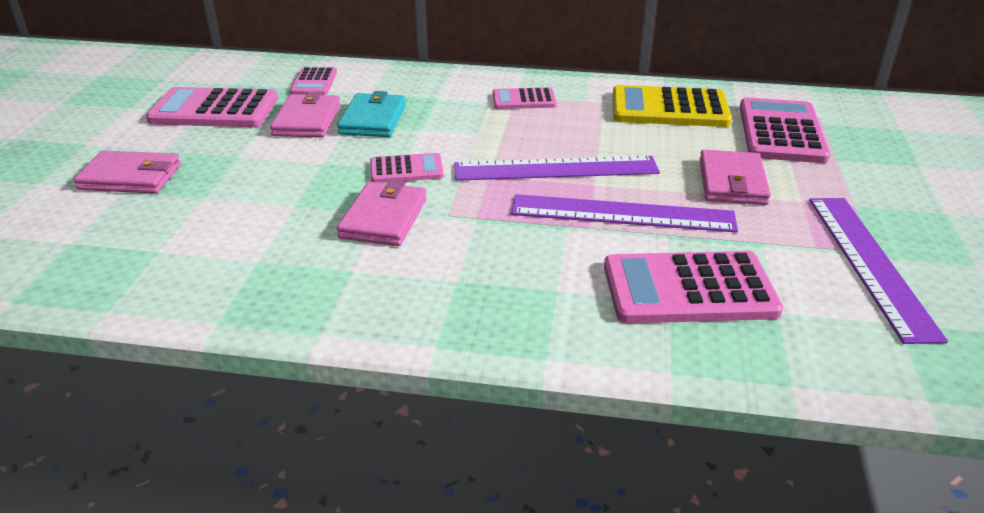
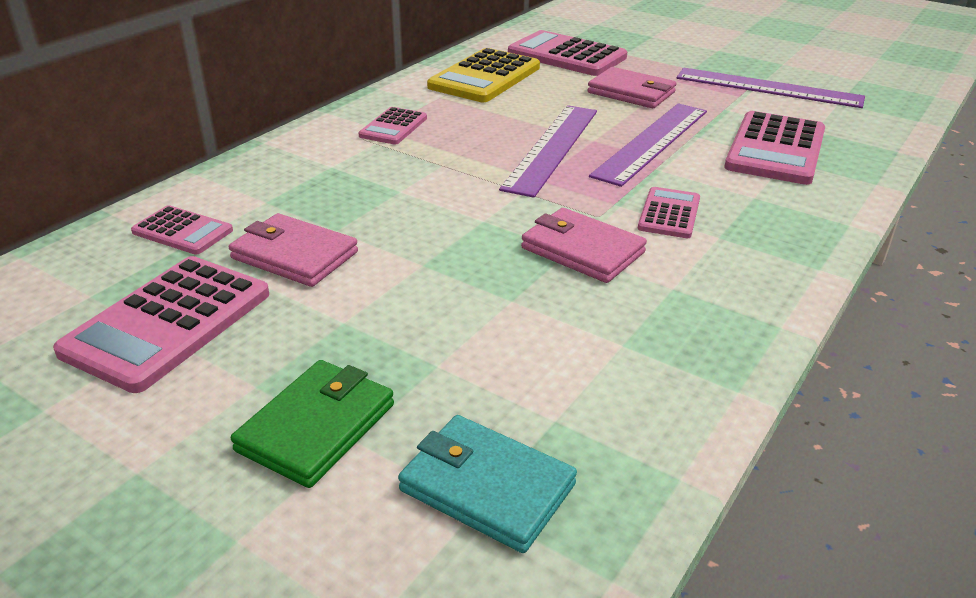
camera: 65 degrees left, 0 degrees up
(131, 177) = (316, 427): pink wallet -> green wallet
(373, 119) = (344, 213): turquoise wallet -> turquoise wallet (487, 487)
(406, 169) = (487, 218): pink calculator -> pink calculator (669, 214)

